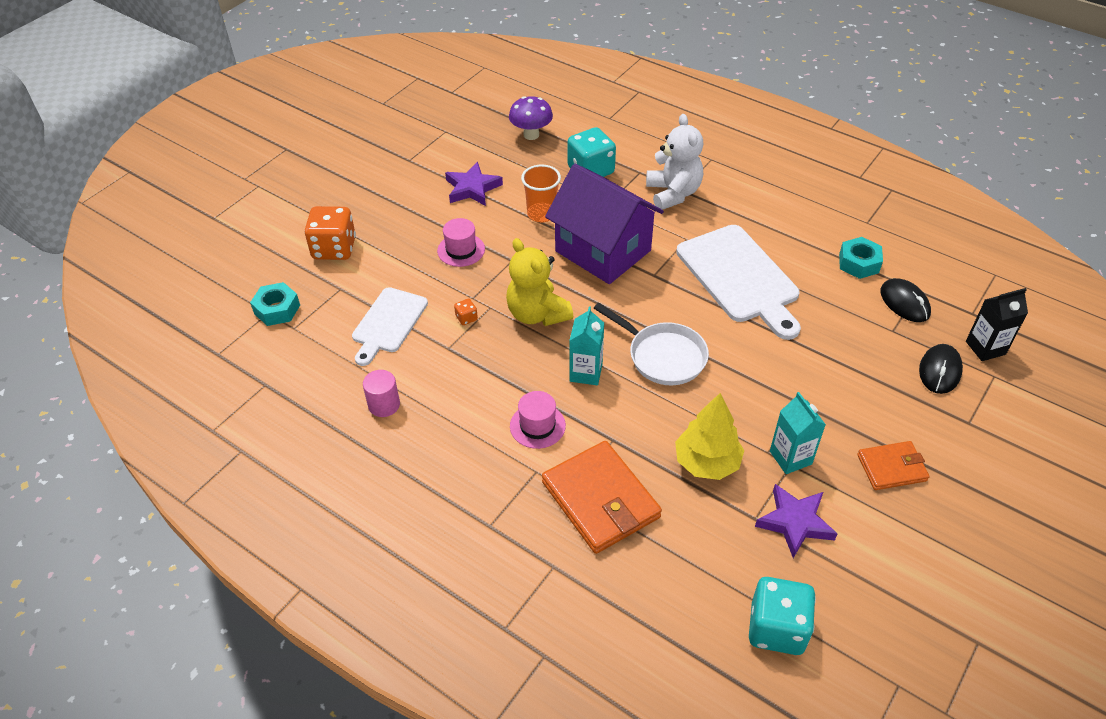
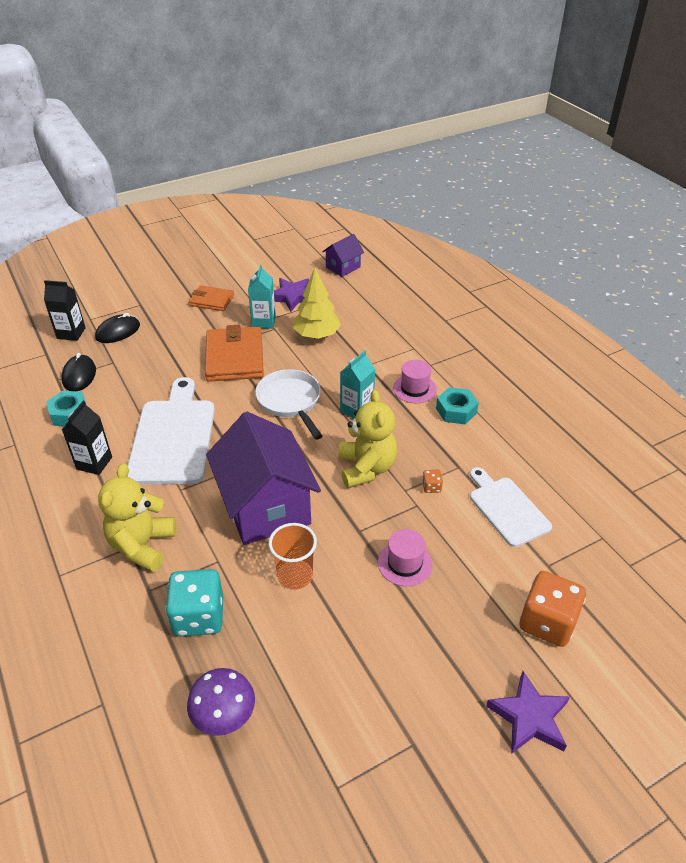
camera: 155 degrees left, 5 degrees down
(277, 309) = (619, 565): turquoise nut -> turquoise nut (456, 411)
(384, 405) = (528, 440): pink cylinder -> none
(388, 323) = (506, 508): white cutting board -> white cutting board turned 75 degrees counterclockwise
(472, 188) = (352, 649): purple star -> purple star (529, 717)
(600, 500) = (397, 338): orange wallet -> orange wallet (235, 358)
(673, 193) = (142, 545): white teddy bear -> yellow teddy bear
(776, 628) = (343, 267): turquoise dice -> purple house
(781, 232) = (94, 463): none -> black carton

